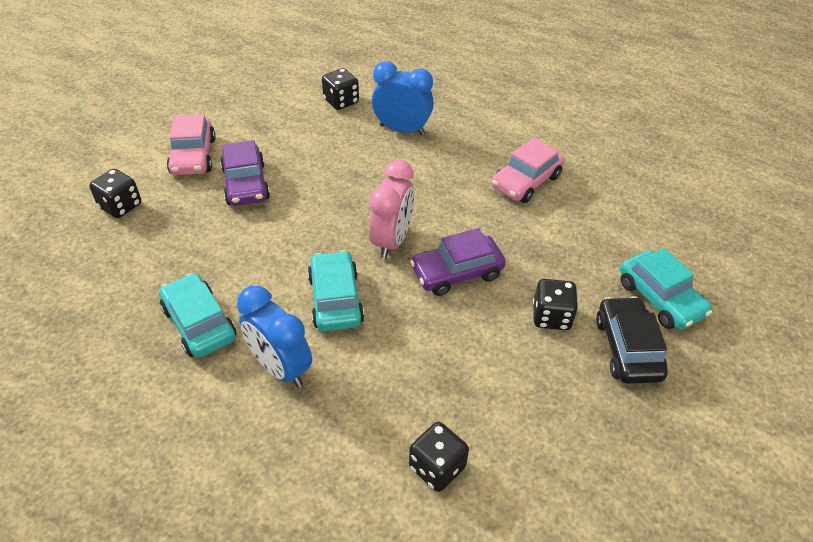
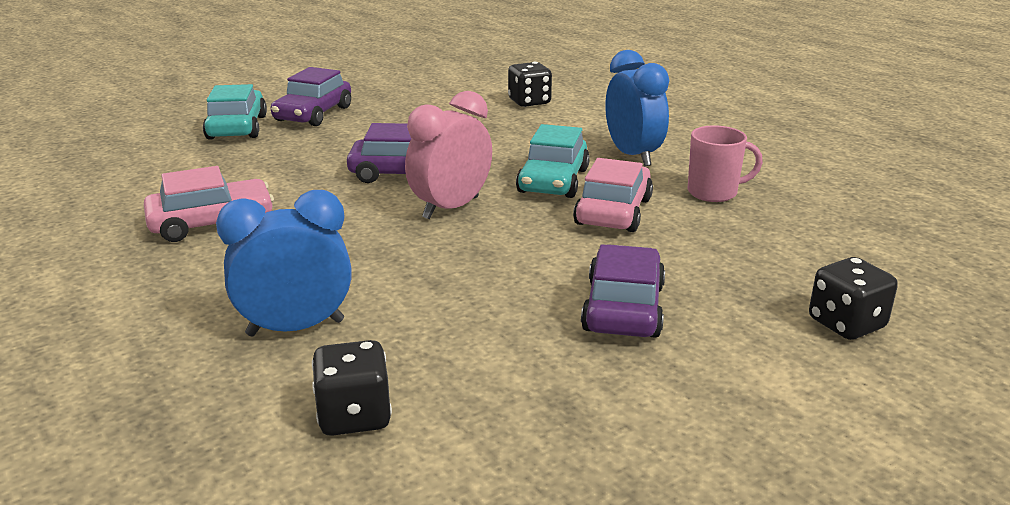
camera: 155 degrees left, 20 degrees down
(193, 156) = (715, 376): pink car -> pink car (613, 211)
(199, 323) = (714, 192): turquoise car -> pink mug
(402, 130) = (295, 328): blue clock -> blue clock turned 120 degrees clockwise
(551, 317) = (350, 136): black dice -> none
(627, 348) = (313, 114): black car -> purple car

